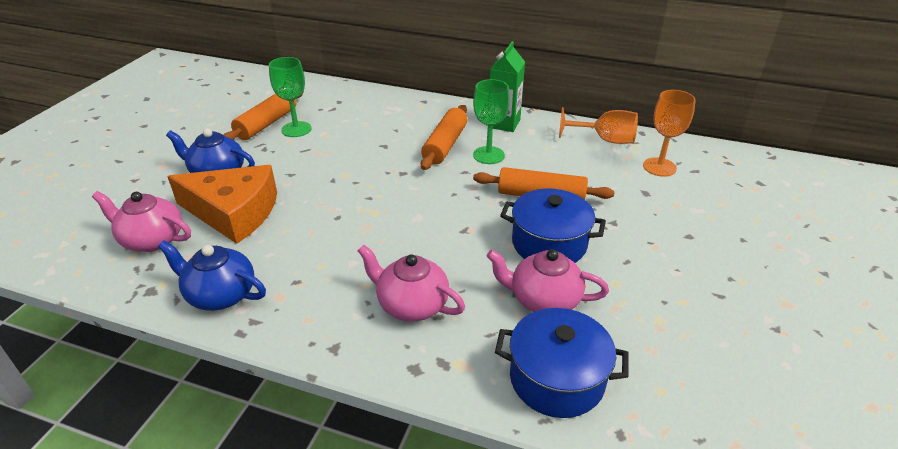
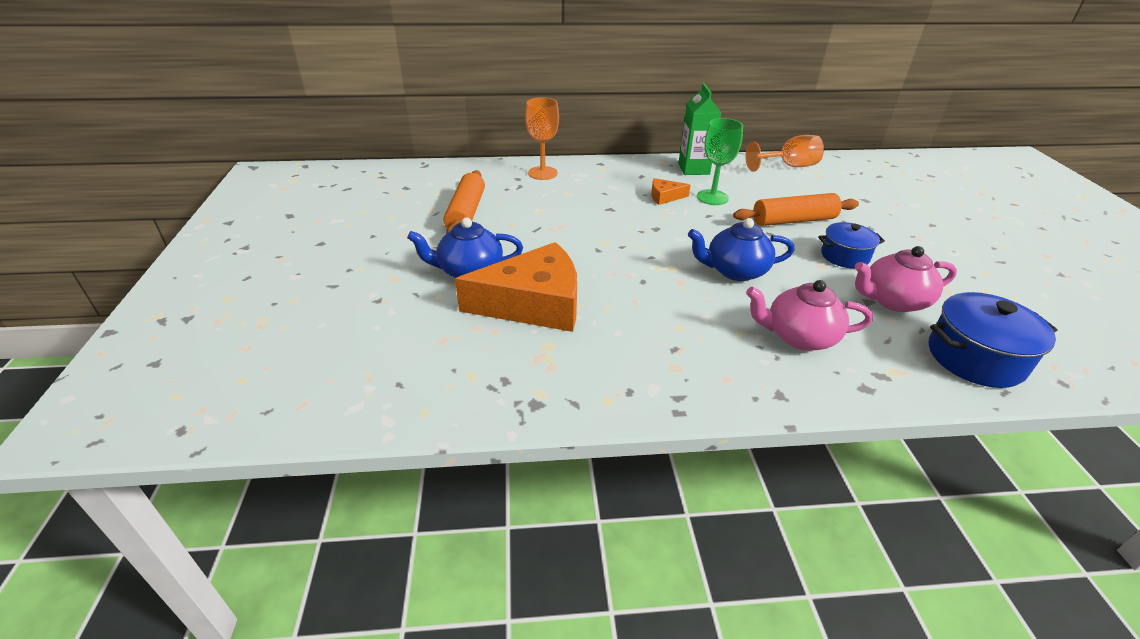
camera: 25 degrees left, 0 degrees up
(152, 240) = (474, 354): pink teapot -> none
(220, 294) = (615, 384): blue teapot -> blue teapot (735, 271)
(296, 129) = (504, 212): green goblet -> none
(445, 145) = (665, 197): orange rolling pin -> orange cheese
(549, 244) = (844, 256): blue pot -> blue pot, size x0.65
(659, 167) = (852, 179): orange goblet -> orange goblet (542, 173)

